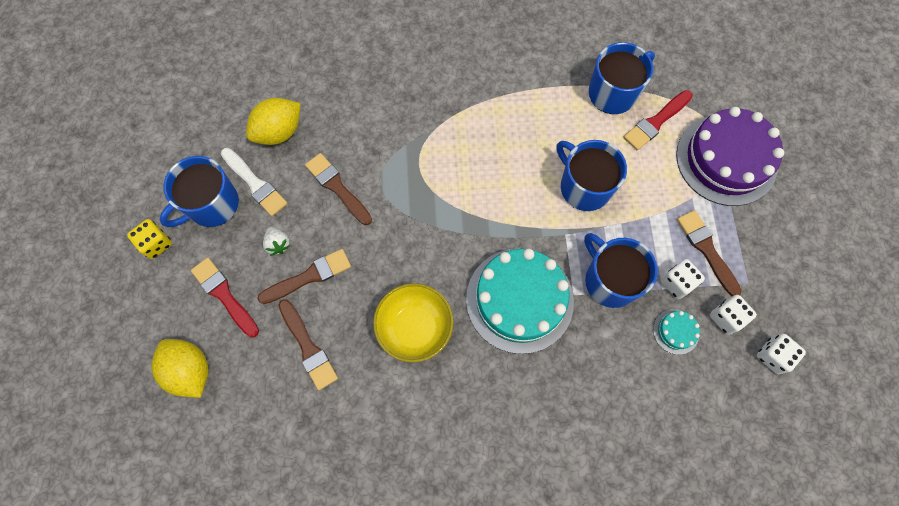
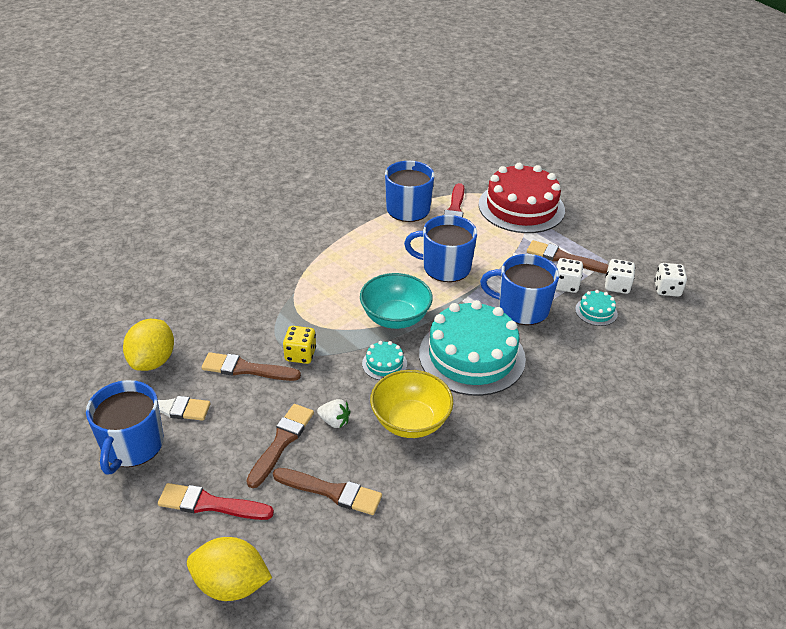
camera: 40 degrees left, 30 degrees down
(156, 243) = (97, 508): yellow dice -> yellow dice (300, 355)
(278, 244) = (229, 437): white strawberry -> white strawberry (334, 421)
(442, 257) = (384, 364): none -> turquoise cake
(492, 214) = (395, 318): none -> turquoise bowl
(726, 159) = (521, 207): purple cake -> red cake

